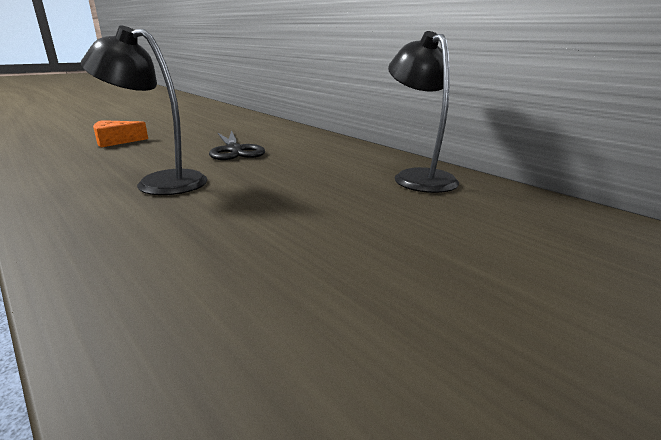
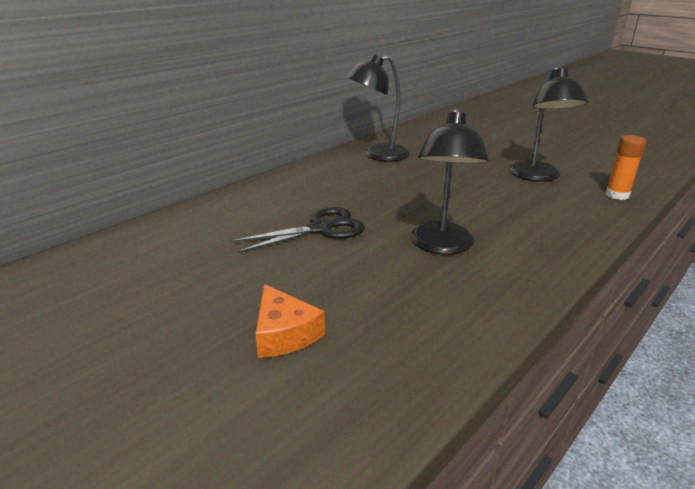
camera: 95 degrees left, 5 degrees up
(172, 375) = (617, 195): none -> orange glue stick
(321, 282) = (537, 177): none -> black lamp

